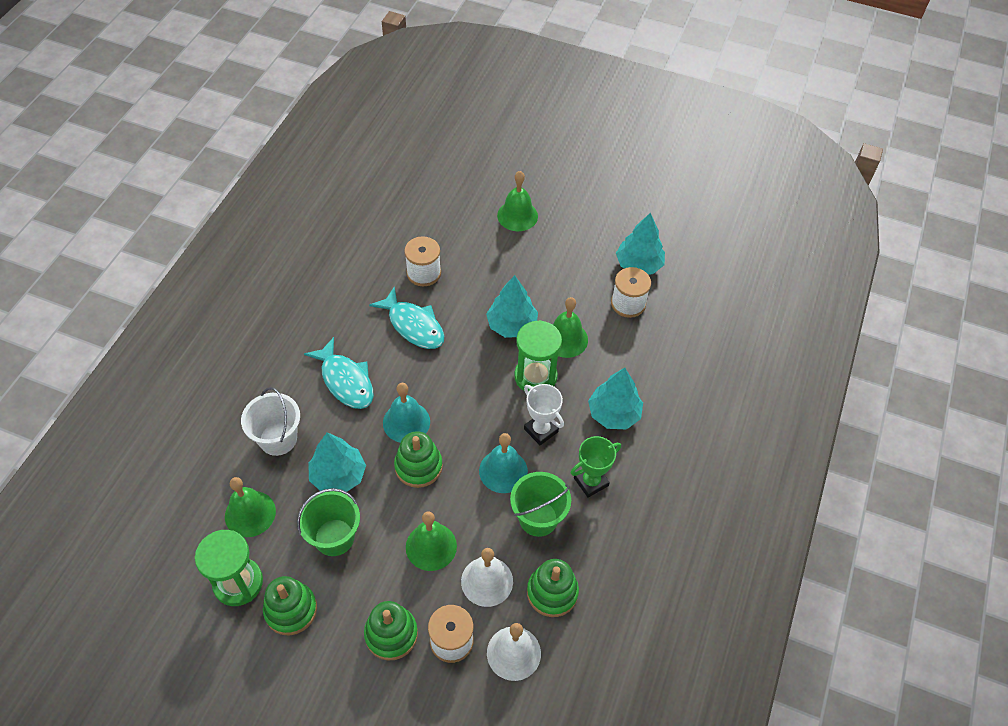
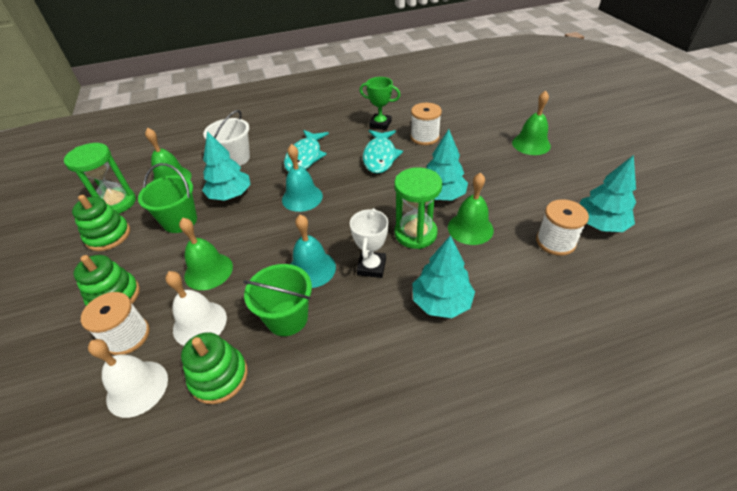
camera: 55 degrees right, 10 degrees down
(418, 466) = (272, 224): green stacking toy -> none
(591, 482) = (357, 331): green trophy -> green trophy (380, 124)

